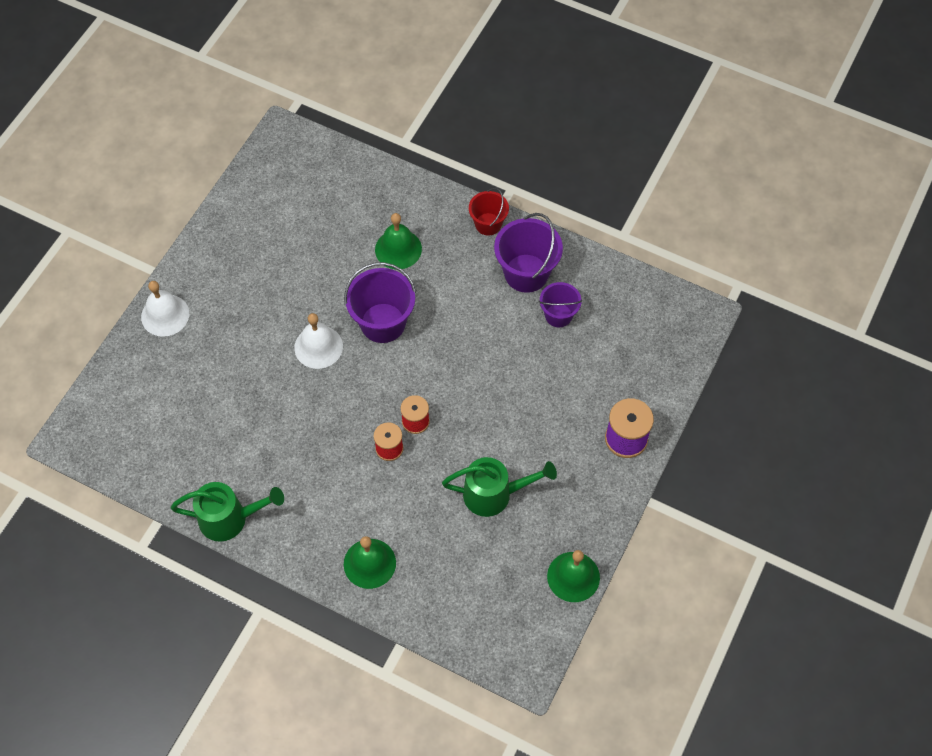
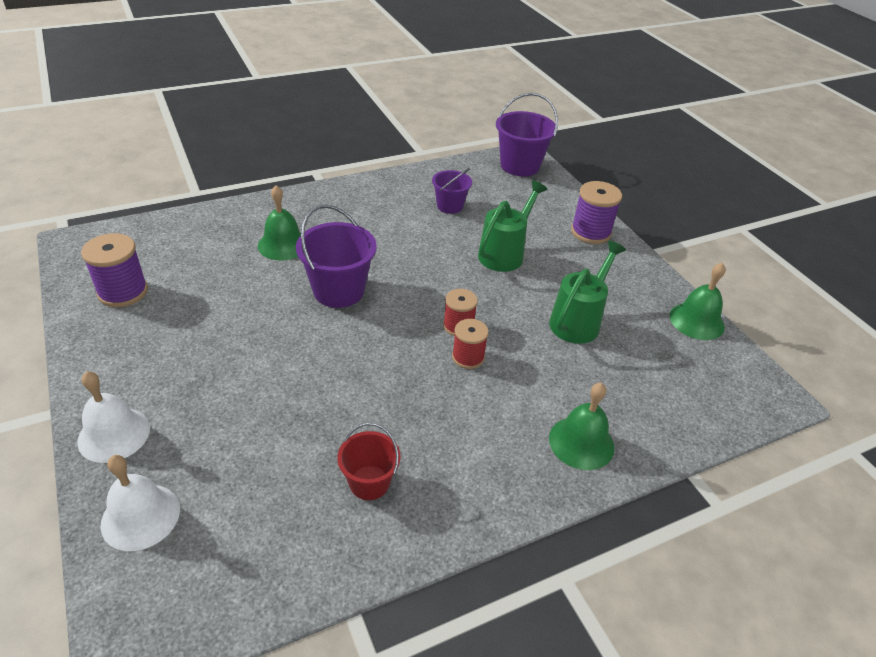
camera: 55 degrees left, 20 degrees down
(230, 518) = (424, 531): green watering can -> green watering can (505, 253)
(266, 207) = (123, 292): none -> purple spool
(318, 347) = (309, 342): white bell -> white bell (140, 516)
(488, 224) = (329, 194): red bucket -> red bucket (369, 482)
(526, 273) = (395, 200): purple bucket -> purple bucket (520, 166)

